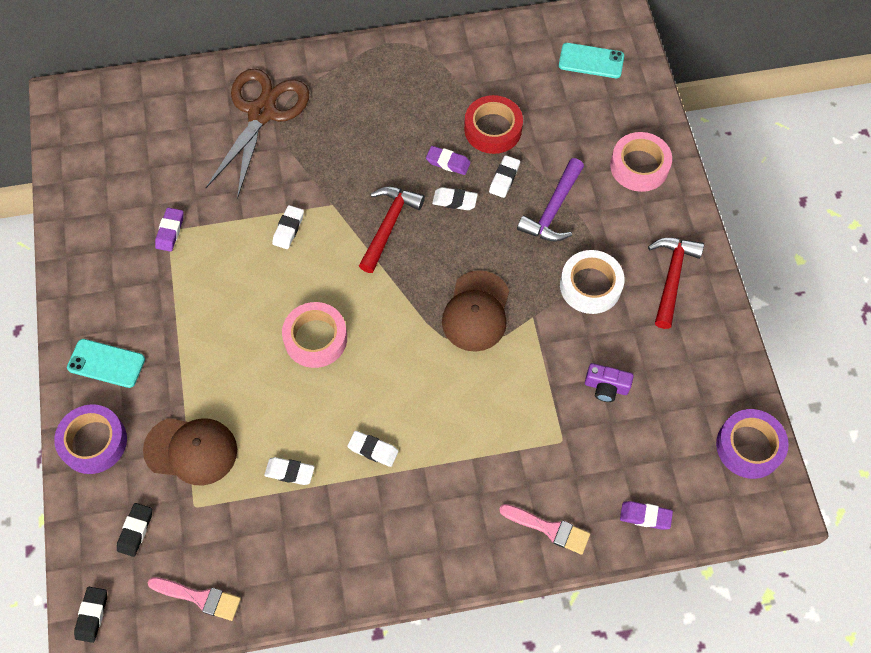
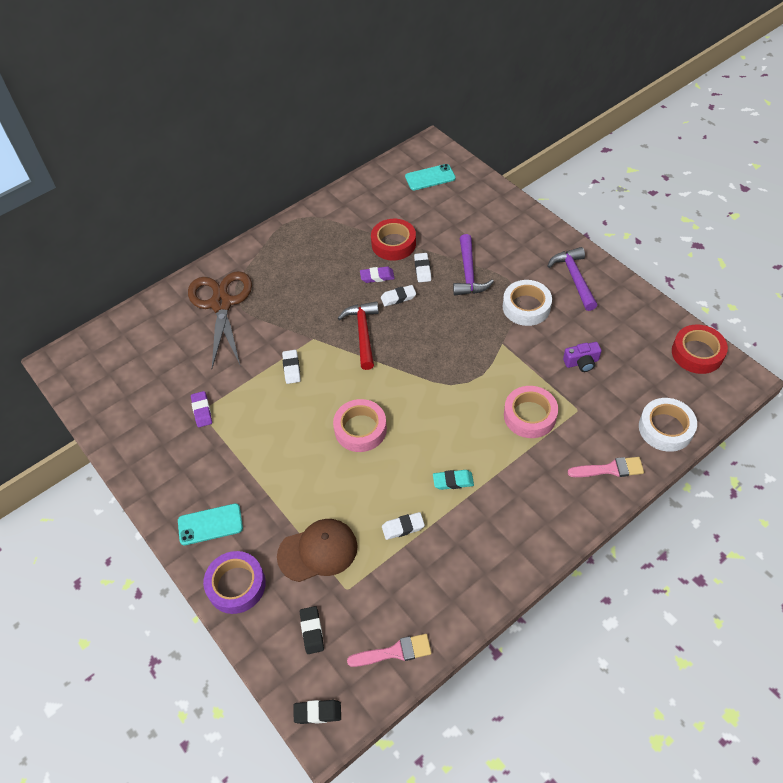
camera: 25 degrees left, 10 degrees down
(92, 615) = (317, 713): black eraser -> black eraser turned 75 degrees counterclockwise
(373, 450) = (453, 481): white eraser -> turquoise eraser
(476, 311) = (462, 358): brown cap -> none
(639, 166) = (505, 224): pink tape -> pink tape (529, 415)
(645, 516) = (665, 428): purple eraser -> white tape
(672, 277) = (574, 278): red hammer -> purple hammer
(749, 446) = (697, 353): purple tape -> red tape

